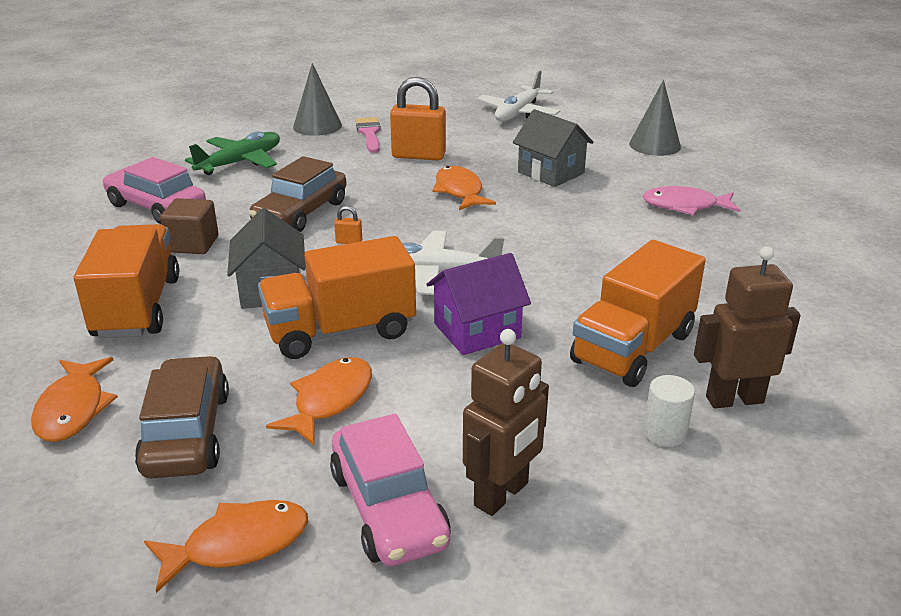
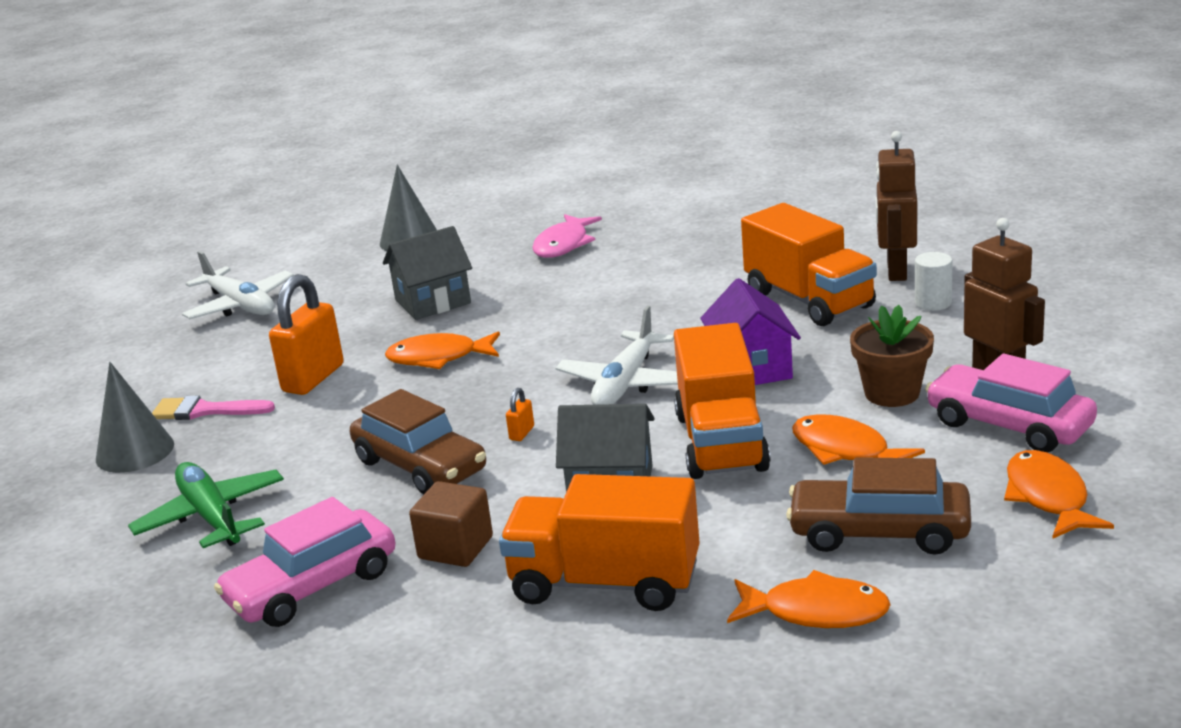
camera: 70 degrees left, 5 degrees down
(389, 508) = (1009, 425): pink car -> pink car turned 135 degrees counterclockwise
(445, 419) = (892, 393): none -> brown flower pot

